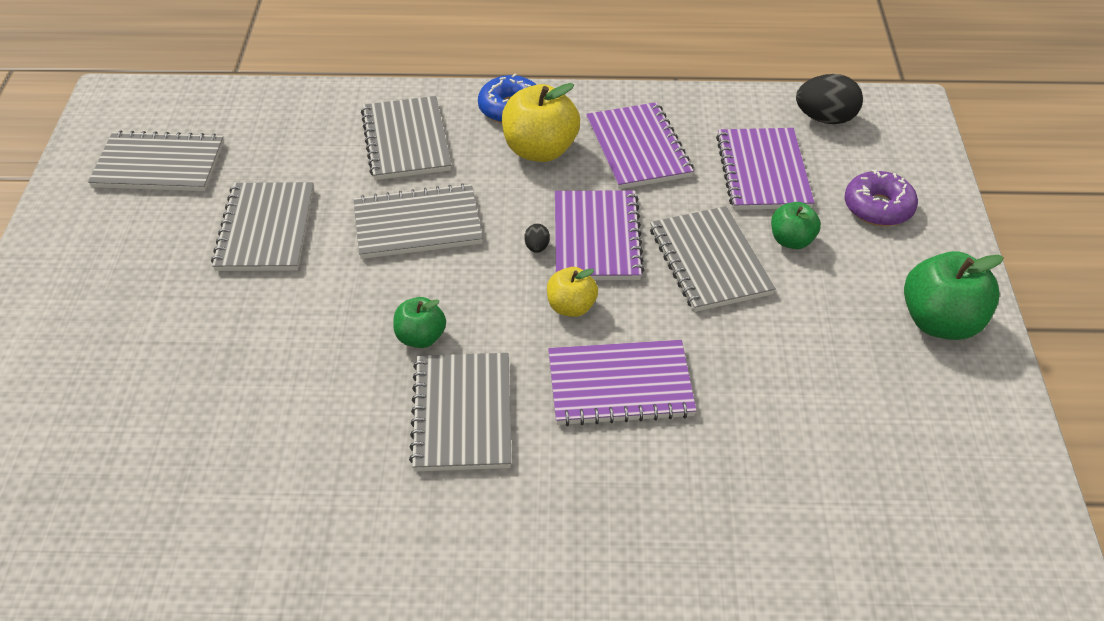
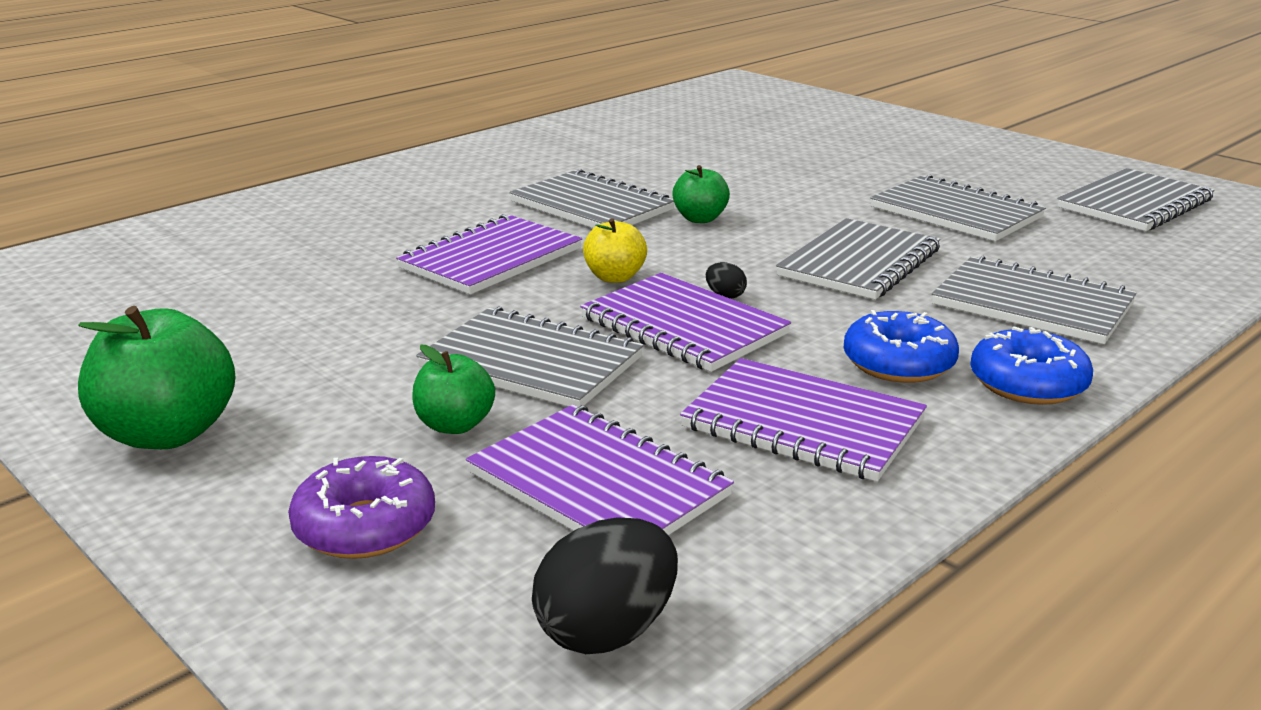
camera: 135 degrees right, 20 degrees down
(540, 150) = (898, 363): yellow apple -> blue donut

